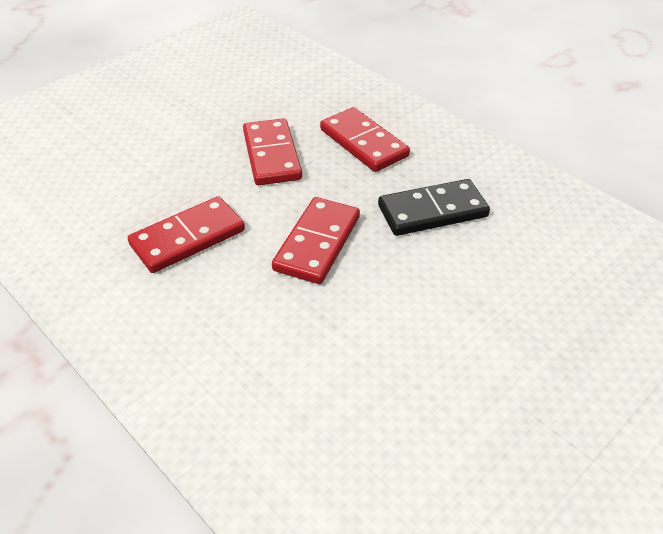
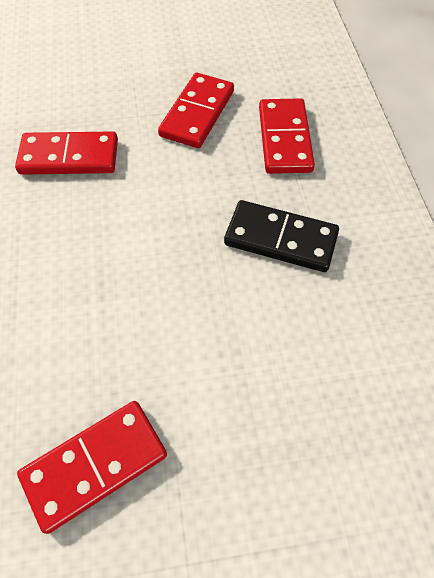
camera: 35 degrees right, 15 degrees up
(317, 243) = (157, 215): red domino -> red domino (95, 465)

